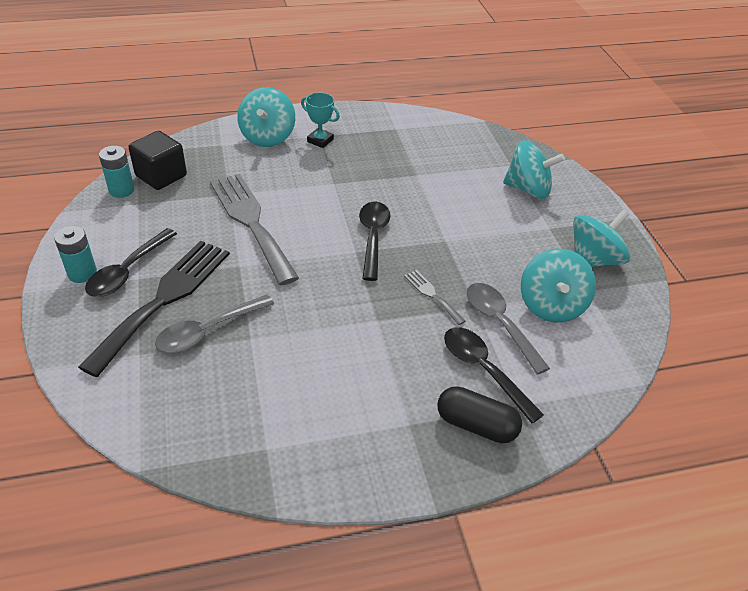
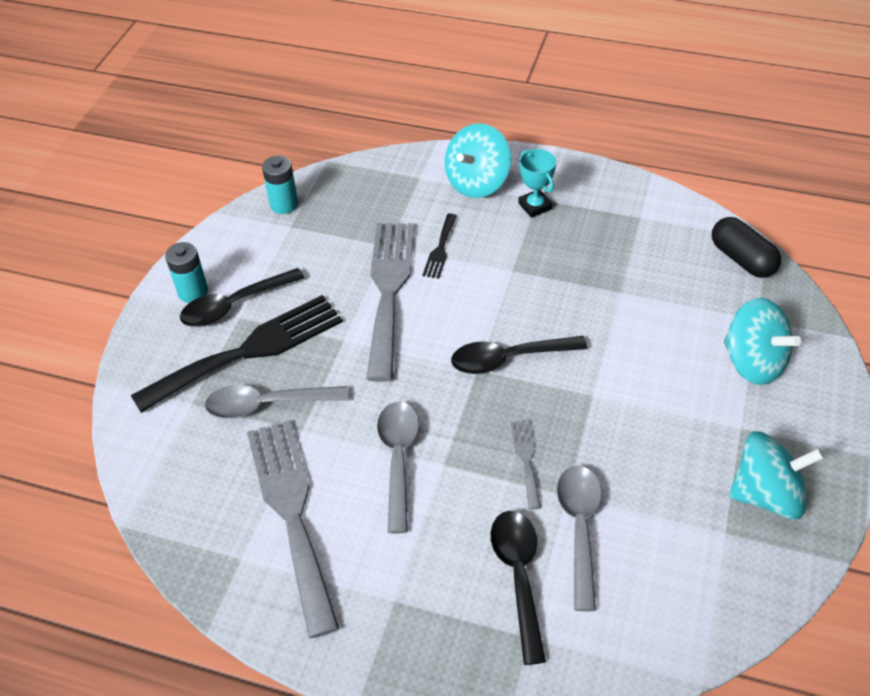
camera: 35 degrees right, 5 degrees up
(161, 176) = (333, 199): black cube -> none
(271, 185) = (440, 249): none -> black fork
(285, 398) = (292, 513): none -> grey fork
(341, 329) = (398, 459): none -> grey spoon
(373, 238) = (509, 359): black spoon -> black spoon turned 135 degrees counterclockwise
(476, 425) = (463, 636): black capsule -> black capsule (742, 259)
(551, 305) = (661, 532): turquoise spinning top -> none

